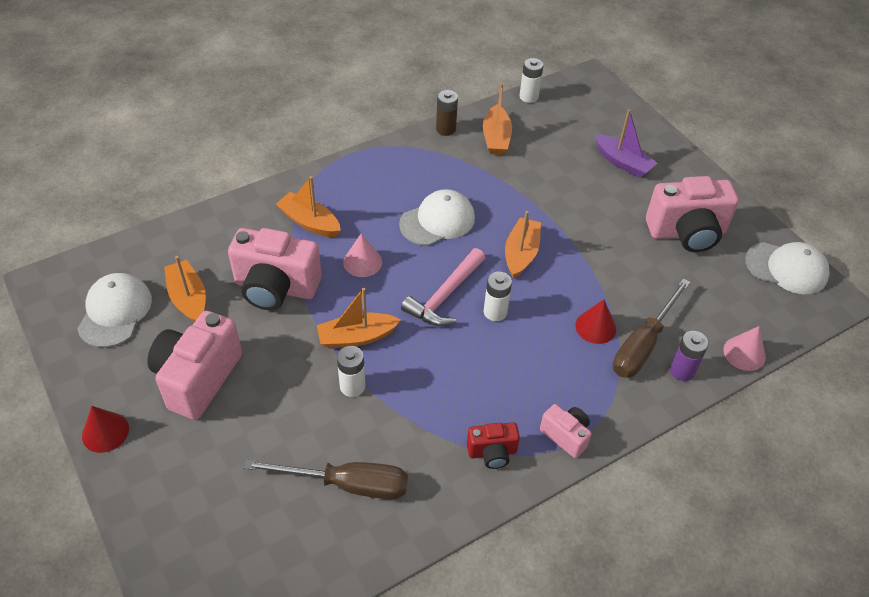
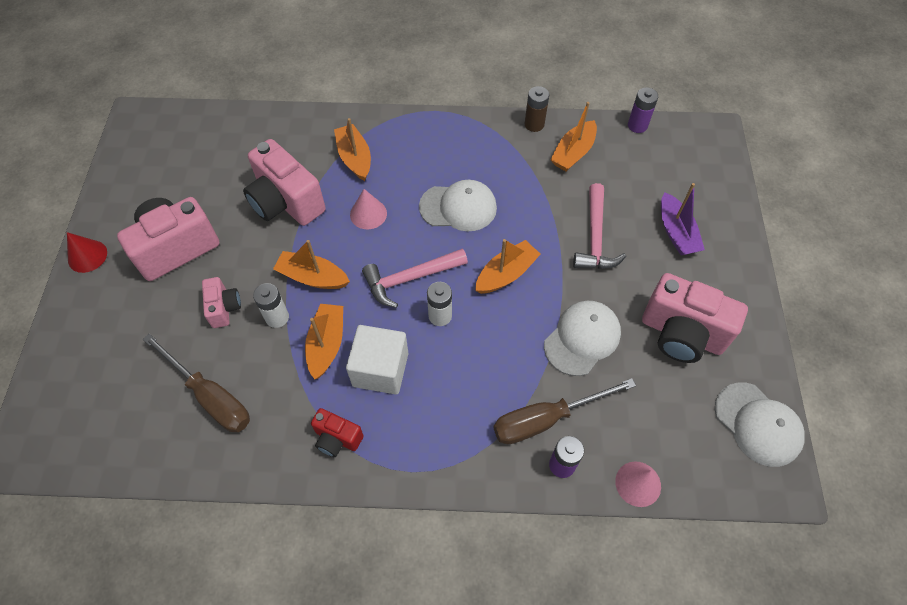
camera: 35 degrees right, 10 degrees up
(115, 312) = (163, 164): white cap -> white cap (582, 338)
(188, 298) = (218, 179): orange boat -> orange boat (326, 344)
(481, 379) = (380, 369): none -> white cube
(528, 97) = (637, 125): white battery -> purple battery
(565, 436) = (408, 461): pink camera -> pink camera (224, 308)
(566, 194) = (595, 237): none -> pink hammer
(595, 327) = (516, 378): red cone -> none

